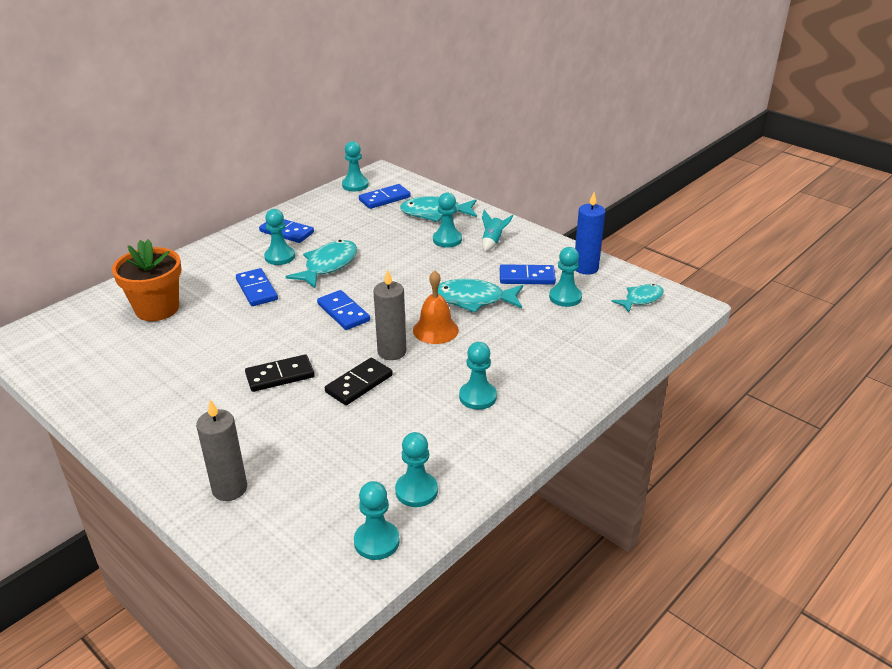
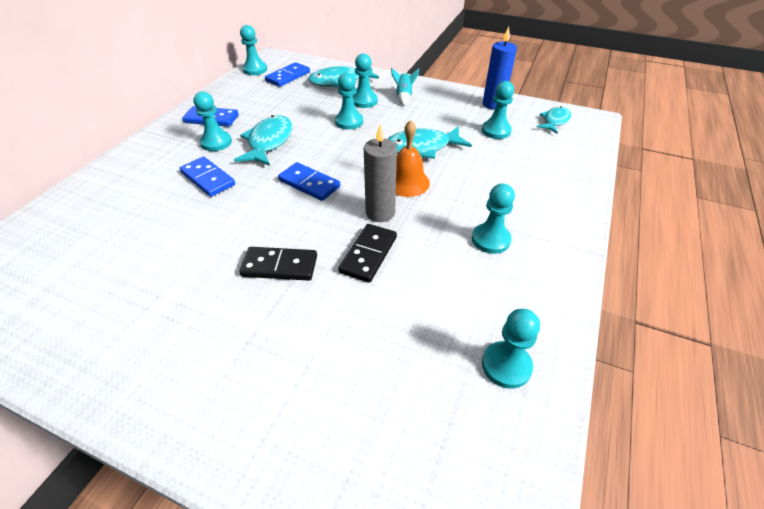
camera: 20 degrees left, 10 degrees up
(157, 309) = (103, 221): orange flower pot -> none
(229, 489) = (293, 433): grey candle -> none
(280, 375) = (280, 266): black domino -> black domino turned 45 degrees clockwise
(376, 541) = (509, 451): turquoise pawn -> turquoise pawn (349, 122)
(527, 277) = (452, 120): blue domino -> none

